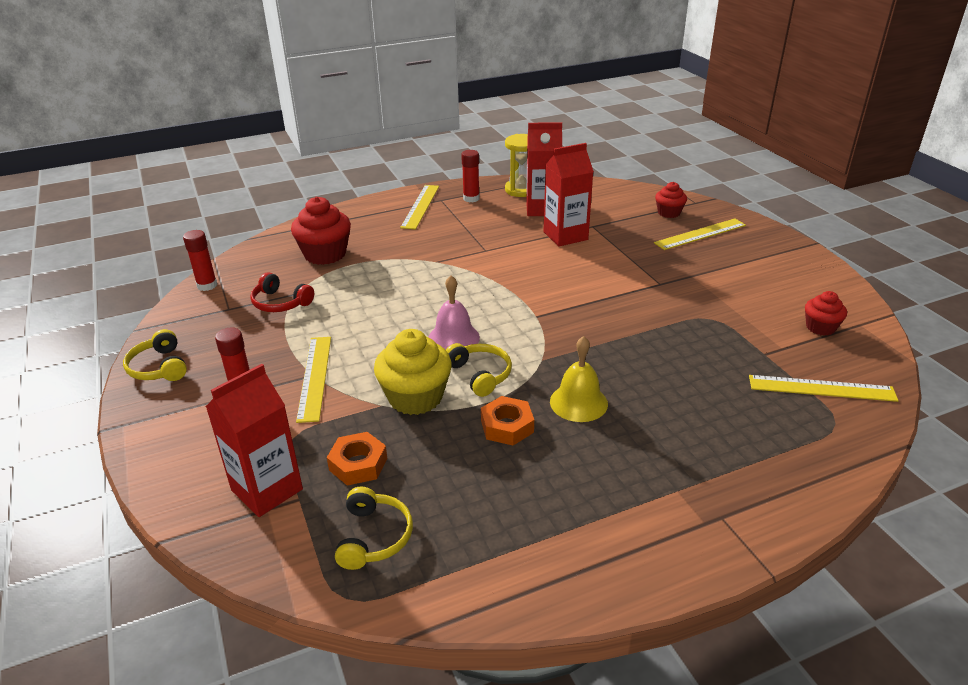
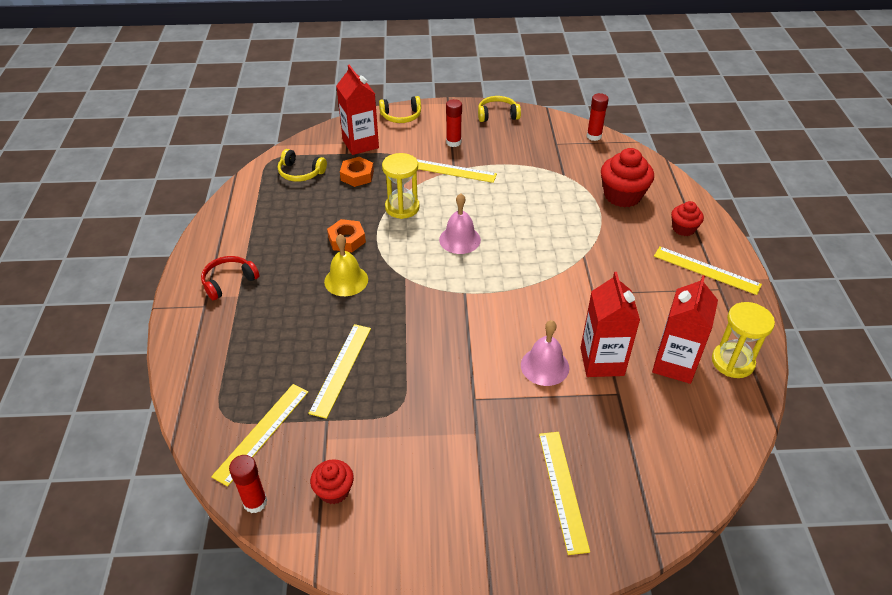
camera: 110 degrees right, 10 degrees up
(280, 303) = (552, 166): red headphones -> red headphones (229, 281)
(415, 397) = (402, 207): yellow cupcake -> yellow hourglass
(471, 198) = (717, 313): red glue stick -> red glue stick (255, 502)
(480, 374) = (407, 242): yellow headphones -> yellow headphones (401, 116)
(593, 258) = (544, 366): none -> pink bell
(669, 213) = (630, 485): red cupcake -> red cupcake (683, 228)
(702, 364) = (341, 369): none -> yellow ruler

